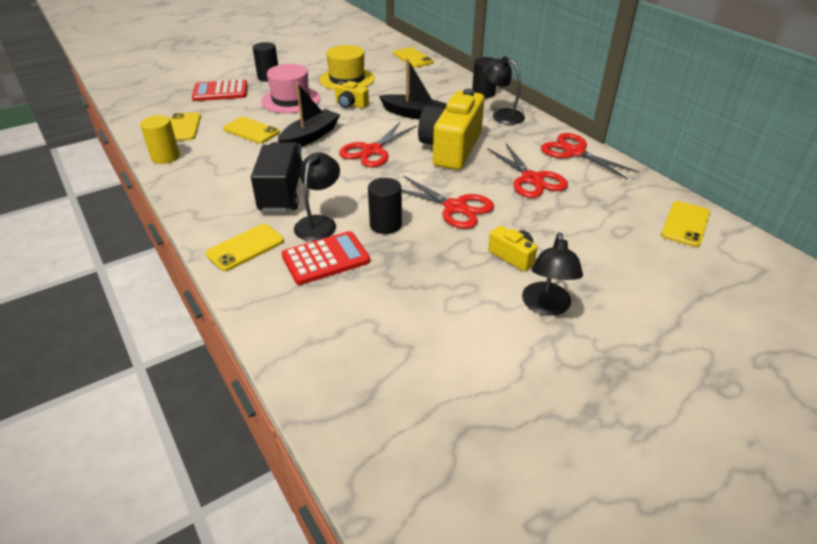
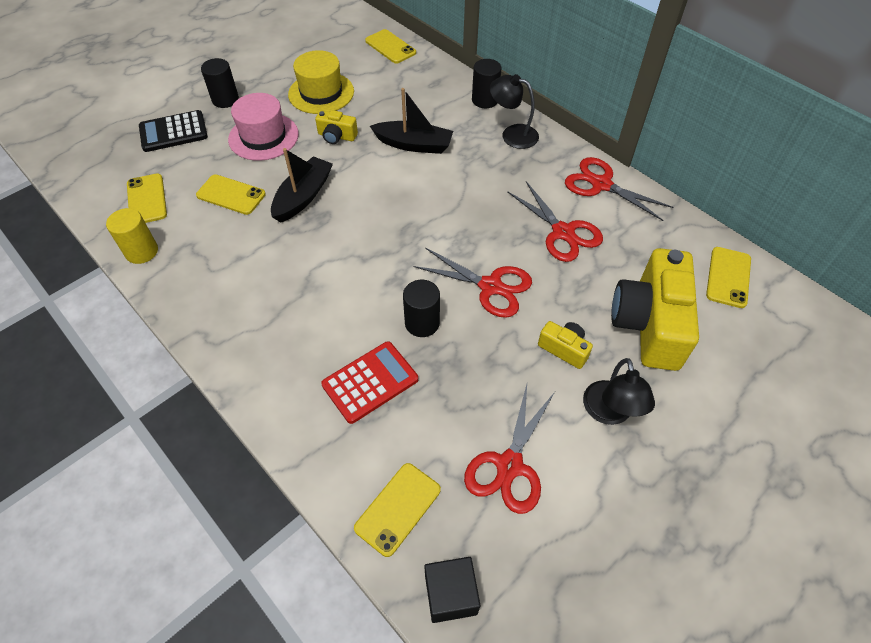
camera: 10 degrees left, 15 degrees up
(220, 92) = (173, 132): red calculator -> black calculator
(245, 247) = (278, 379): yellow phone -> yellow phone (398, 508)
(282, 192) = (296, 290): black truck -> none
(319, 223) = (349, 331): black lamp -> none
(351, 423) = (451, 594): none -> black cube
(372, 151) = (380, 210): red scissors -> red scissors (509, 465)
(451, 148) = (467, 195): yellow camera -> yellow camera (649, 324)

